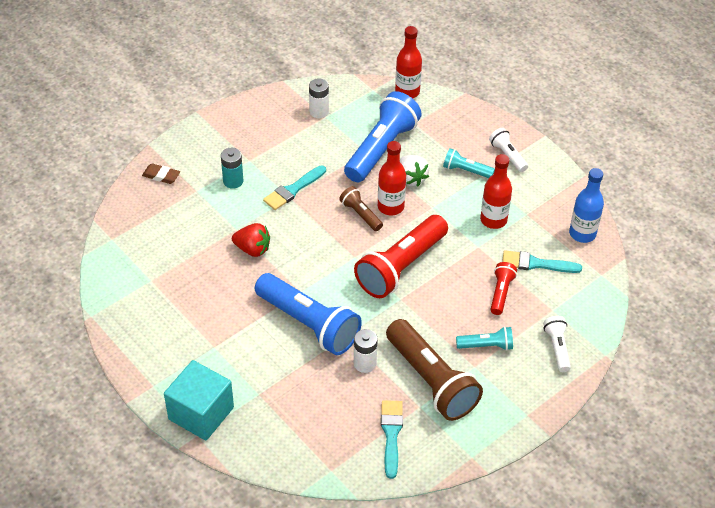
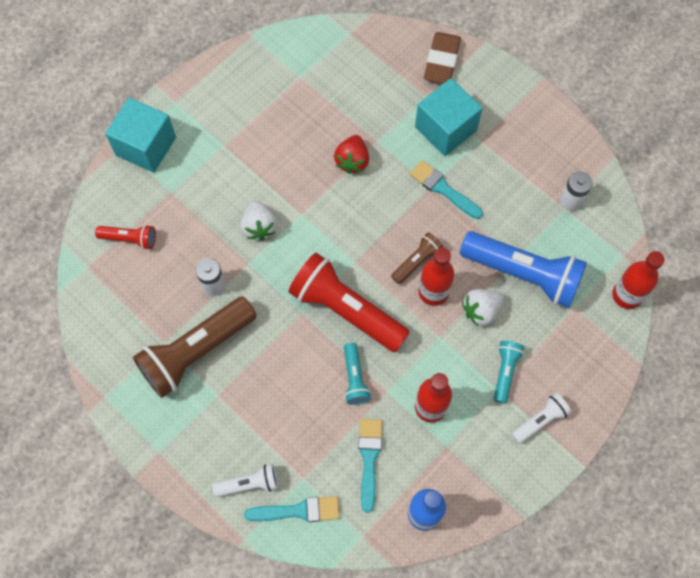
camera: 85 degrees right, 20 degrees up
(161, 176) = (442, 61): brown eraser -> brown eraser, size x1.62
(233, 181) = (445, 129): turquoise battery -> turquoise cube
(309, 324) = (259, 227): blue flashlight -> white strawberry
(391, 434) = (129, 318): turquoise brush -> turquoise brush (298, 511)
(486, 345) = (246, 406): turquoise flashlight -> turquoise flashlight (355, 378)
(501, 293) = (321, 419): red flashlight -> red flashlight (130, 239)

